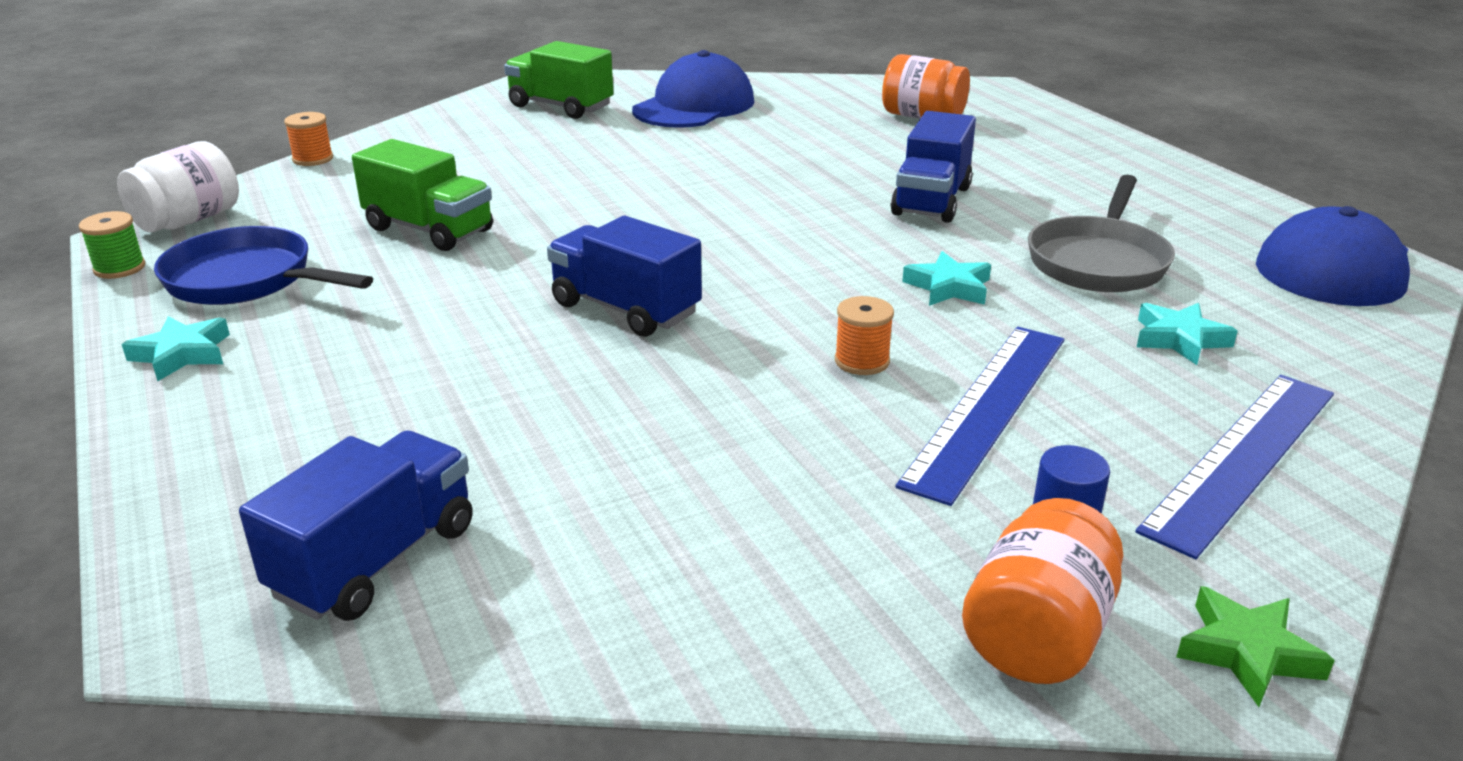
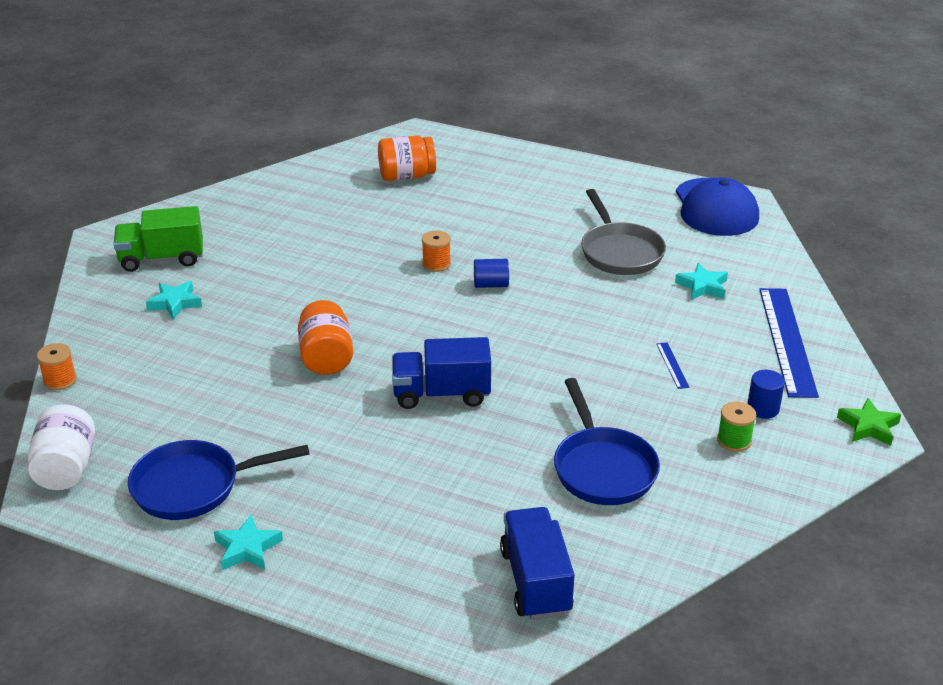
camera: 40 degrees left, 5 degrees up
(119, 268) = (90, 522): green spool -> green spool (734, 440)
(429, 230) = (244, 397): green truck -> none
(688, 477) = (602, 468): none -> blue pan
(694, 106) = (253, 222): blue cap -> none
(862, 361) = (592, 367): orange spool -> orange spool (436, 264)
(864, 234) = (491, 284): none -> blue cylinder
(931, 201) = (495, 244): blue truck -> none
(948, 287) = (574, 302): turquoise star -> turquoise star (175, 303)
(988, 407) = (672, 365): blue ruler -> blue ruler, size x0.40
(1037, 634) = (804, 459): orange jar -> orange jar (326, 357)

